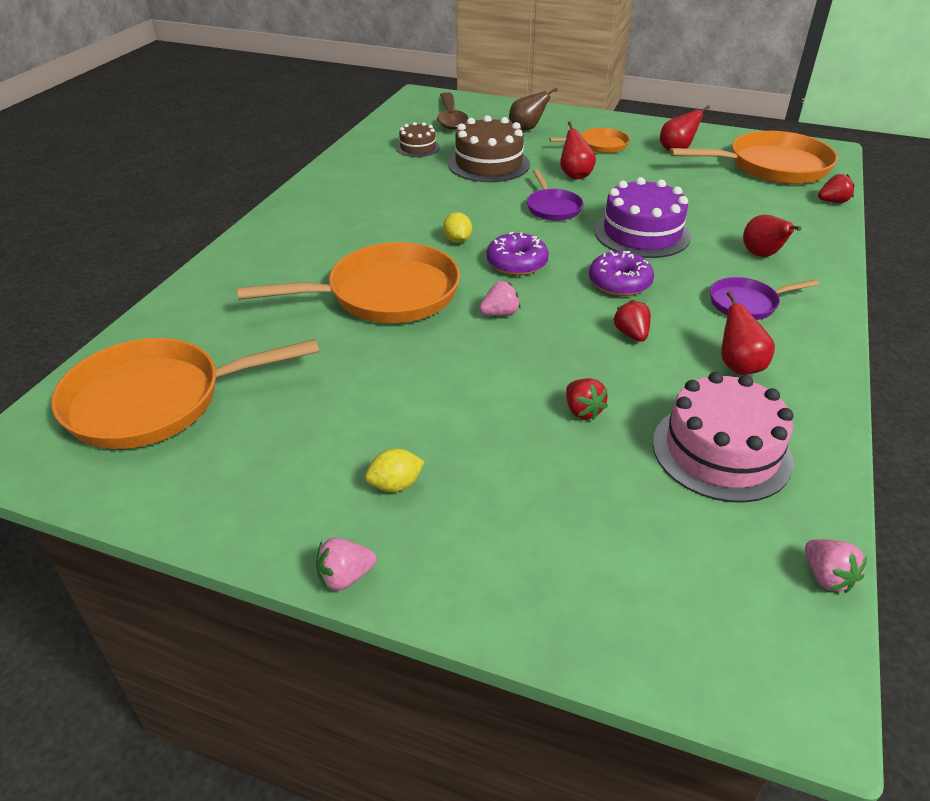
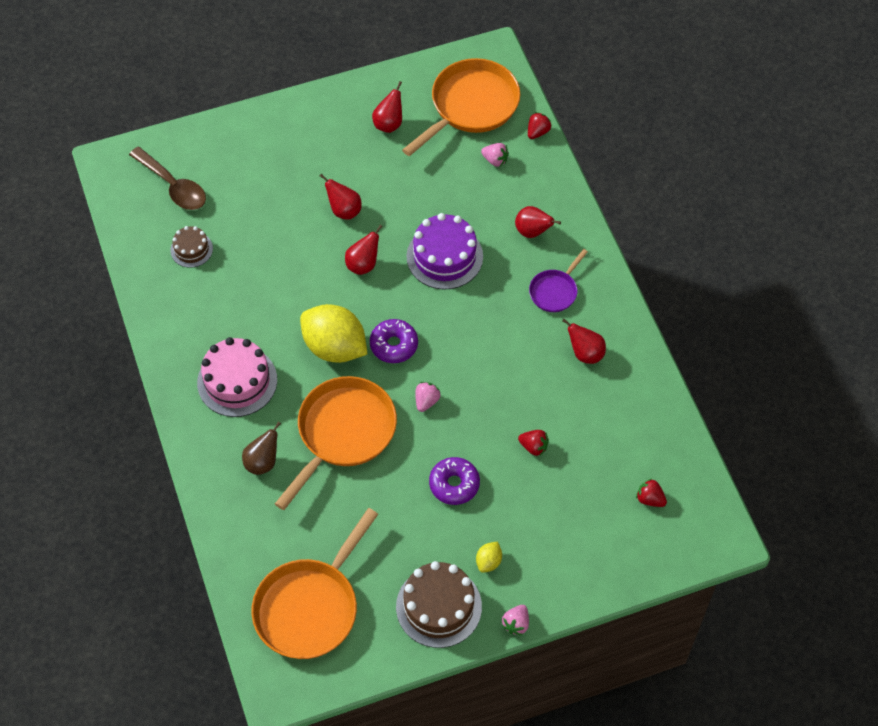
camera: 40 degrees left, 20 degrees up
(457, 240) = (334, 347): yellow lemon -> yellow lemon, size x2.34
(488, 164) = (268, 237): brown cake -> brown cake (439, 606)
(527, 129) = (250, 163): brown pear -> brown pear (262, 462)
(552, 207) = (363, 264): purple pan -> red pear
(600, 145) = (327, 153): orange pan -> none
(619, 283) = (470, 321): purple donut -> purple donut (454, 484)
(631, 334) = (513, 366): red strawberry -> red strawberry (650, 499)
(721, 451) = (617, 426): pink cake -> pink cake (237, 381)
(826, 577) = (703, 472): pink strawberry -> pink strawberry (495, 160)

